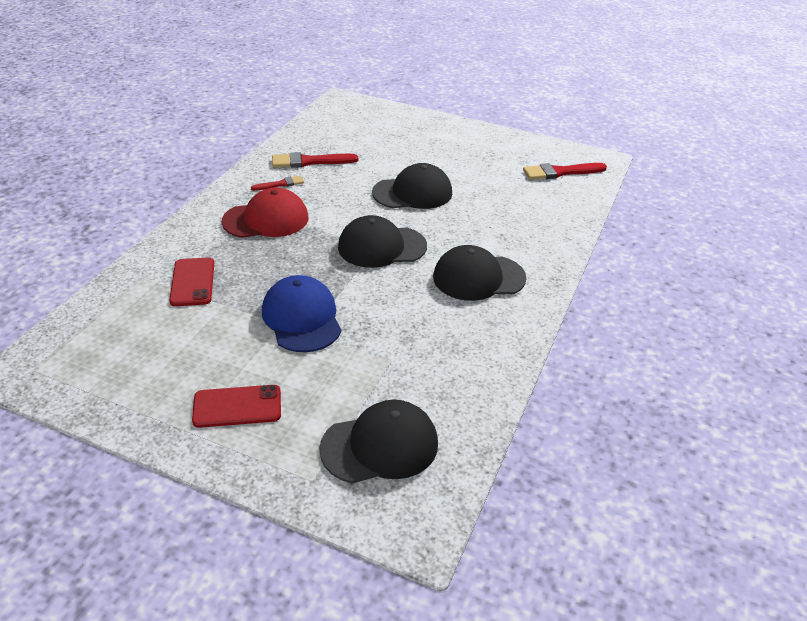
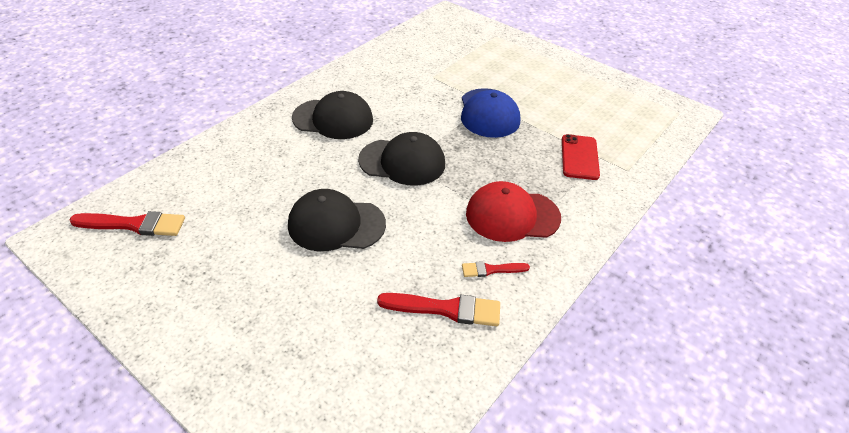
camera: 165 degrees left, 5 degrees up
(237, 406) = (536, 71): red phone -> none
(380, 446) = (455, 42): black cap -> none

